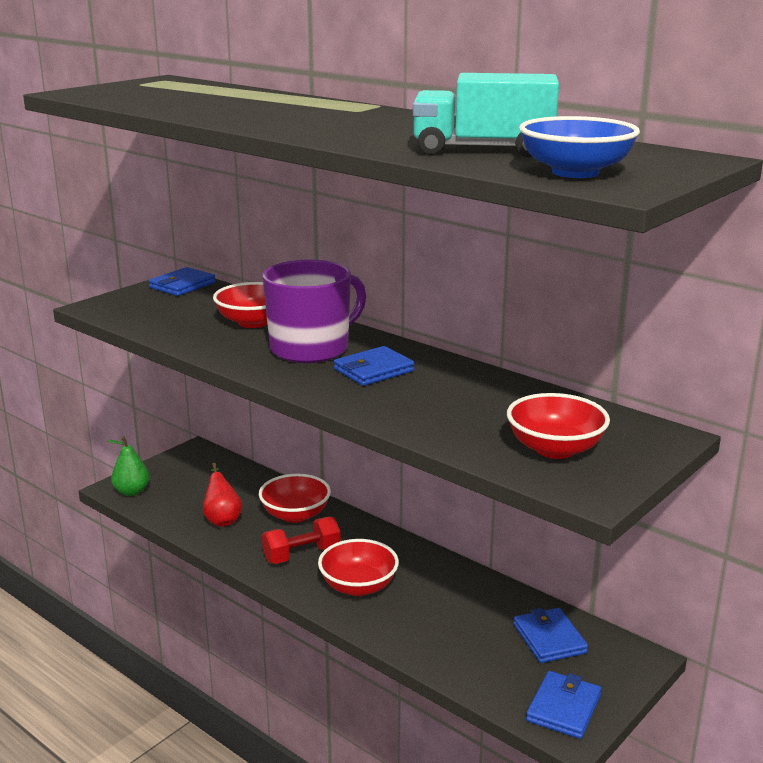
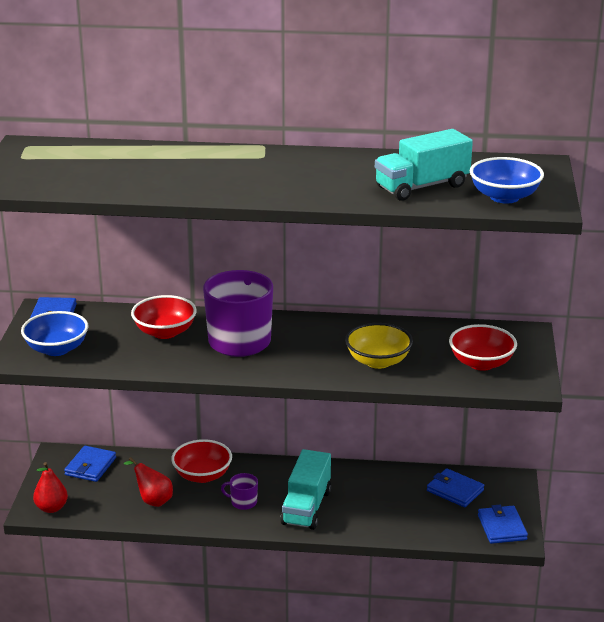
camera: 35 degrees left, 5 degrees up
(132, 491) = (51, 508): green pear -> red pear
(139, 309) = (57, 349): none -> blue bowl
(302, 555) = (243, 502): red dumbbell -> purple mug
(358, 586) = (306, 507): red bowl -> turquoise truck
(373, 370) = (306, 344): blue wallet -> blue wallet (90, 466)
(428, 408) = (378, 361): none -> yellow bowl

